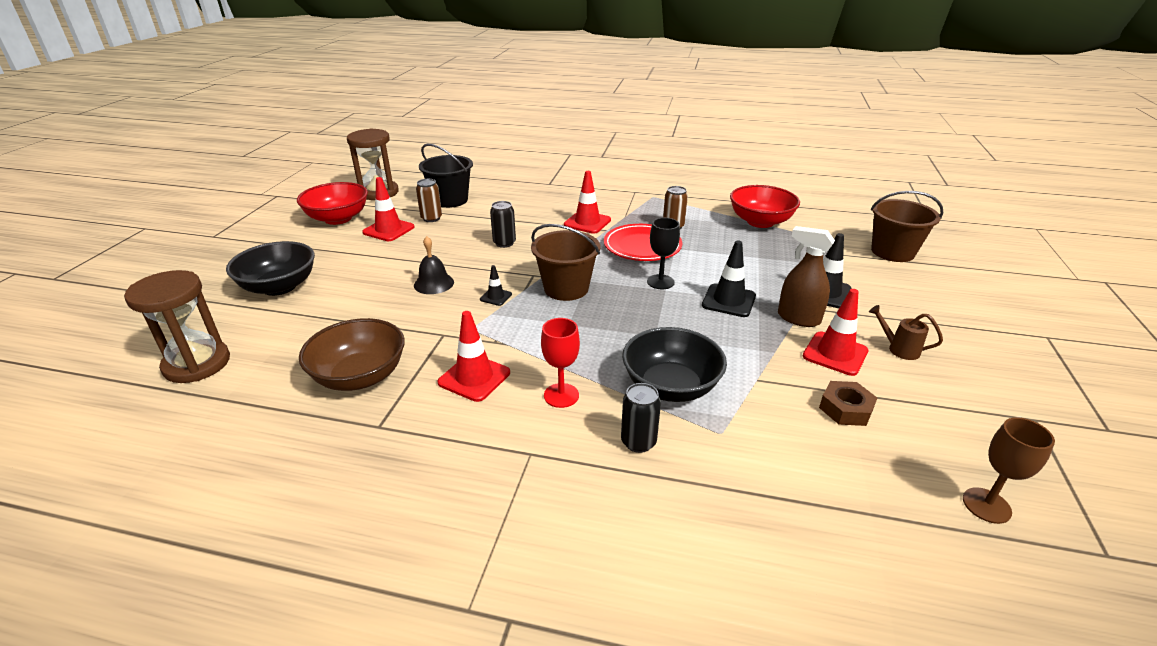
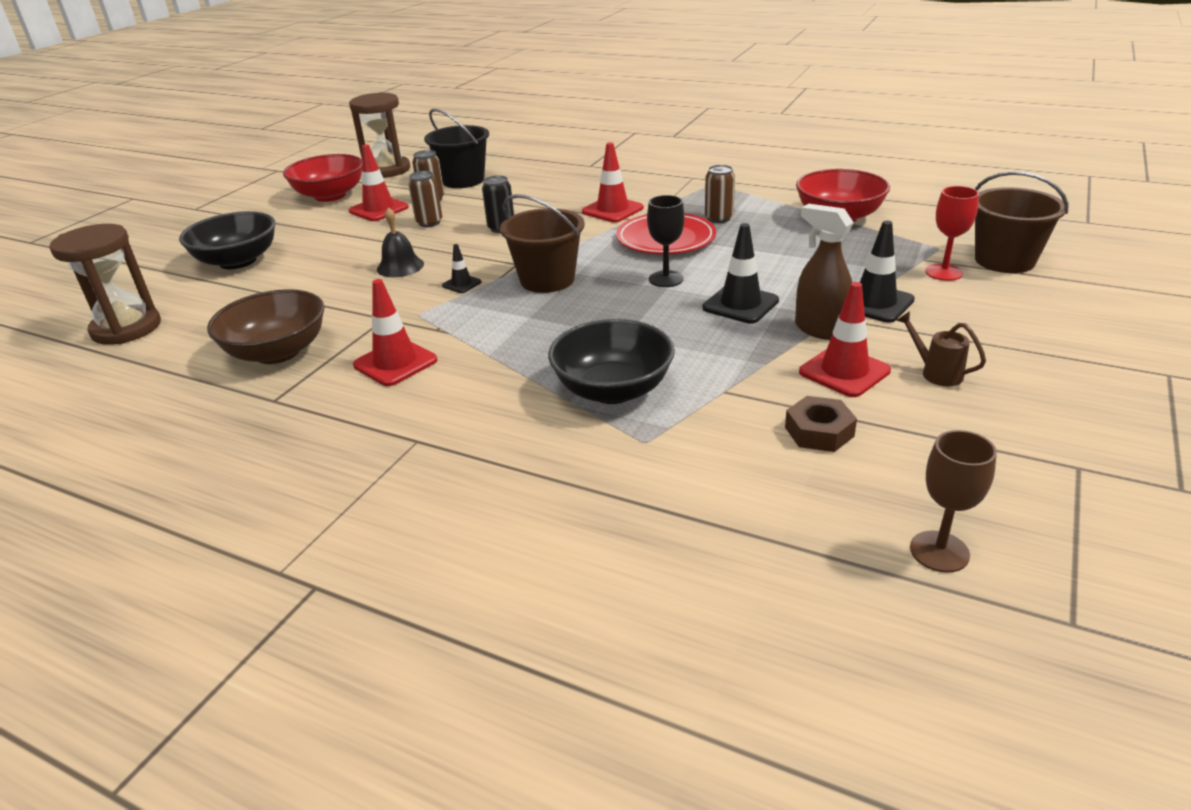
camera: 15 degrees right, 0 degrees up
(439, 240) = (429, 222): none -> brown can
(561, 395) = (481, 388): red goblet -> red goblet (944, 272)
(638, 442) = (542, 441): black can -> none

